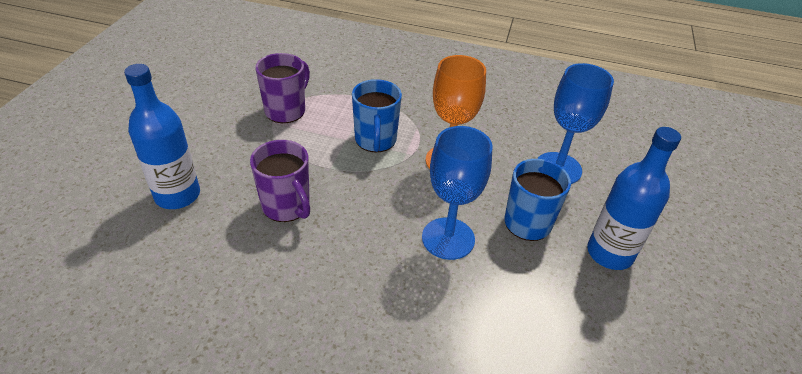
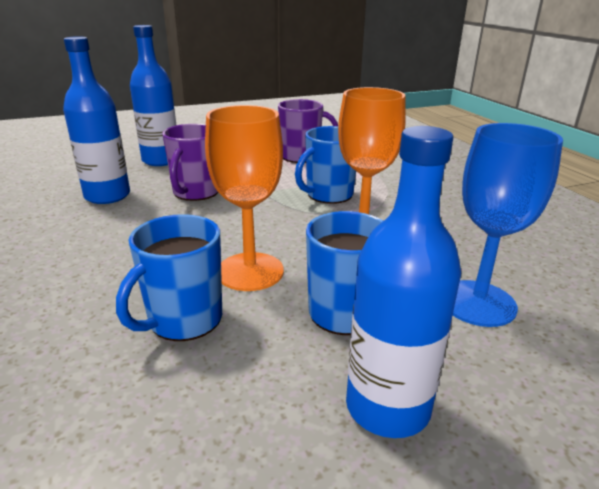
camera: 55 degrees right, 15 degrees down
(225, 266) = (107, 196): none -> blue bottle
(448, 238) = (250, 271): blue goblet -> orange goblet
(479, 297) = (183, 320): none -> blue mug

